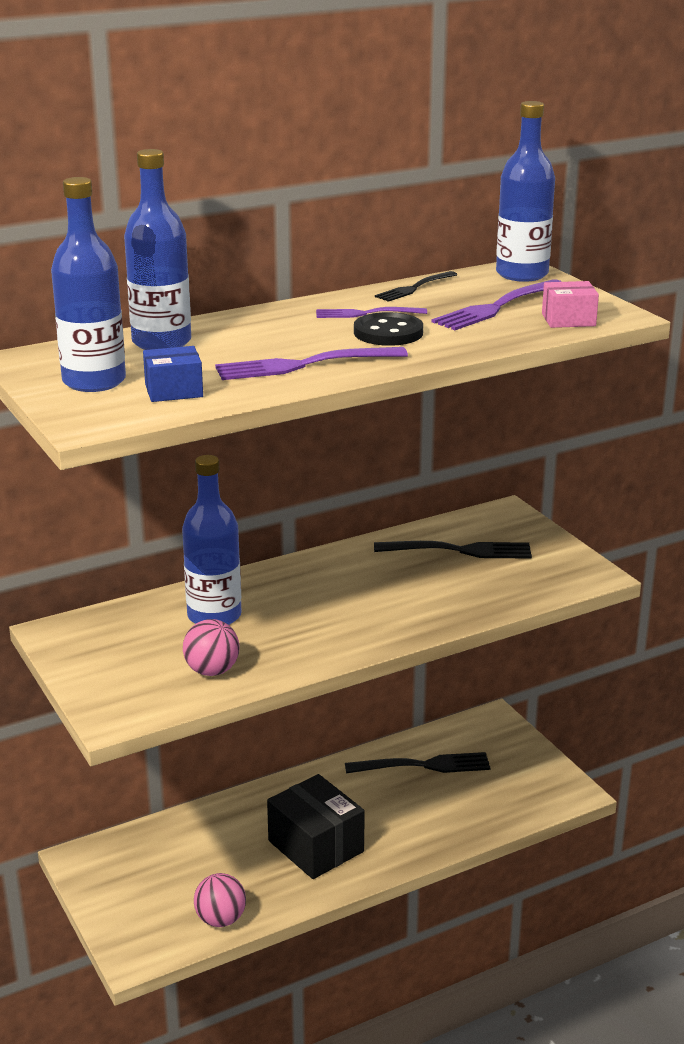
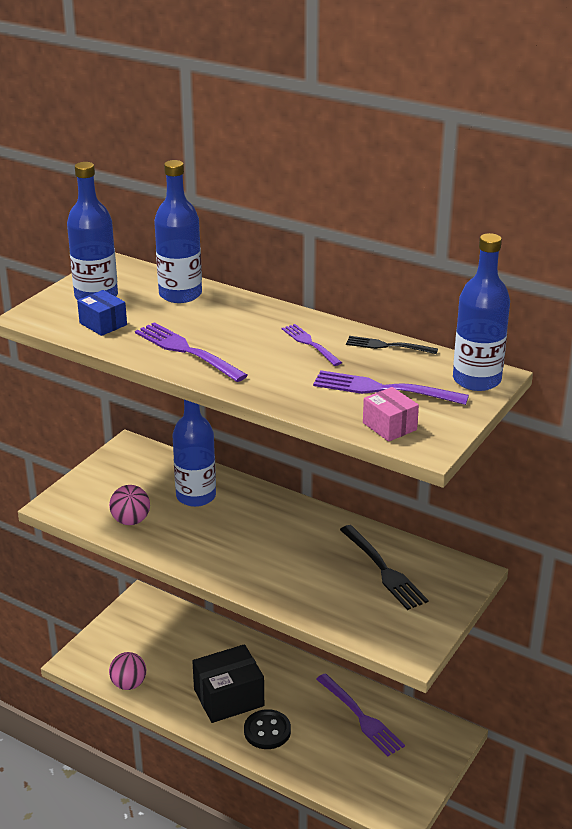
camera: 60 degrees right, 5 degrees up
(315, 846) = (228, 697): black box -> black box turned 45 degrees clockwise
(388, 333) = (280, 362): black button -> black button (267, 731)
(423, 765) = (361, 717): black fork -> purple fork

